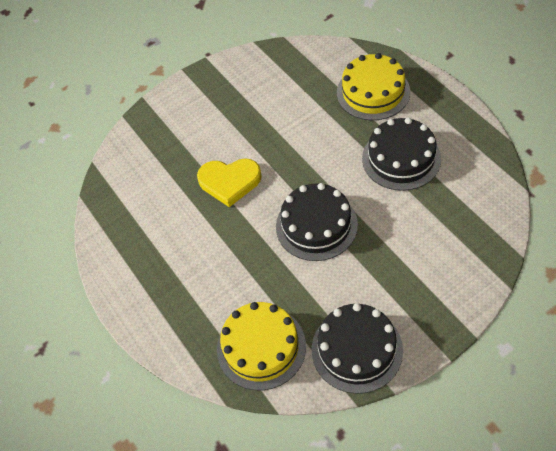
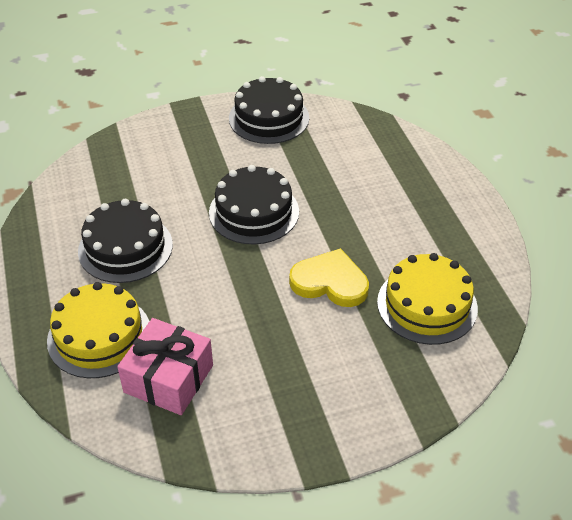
camera: 170 degrees left, 10 degrees down
(261, 347) = (349, 138): yellow cake -> yellow cake (427, 305)
(311, 82) = (168, 378): none -> pink gift

